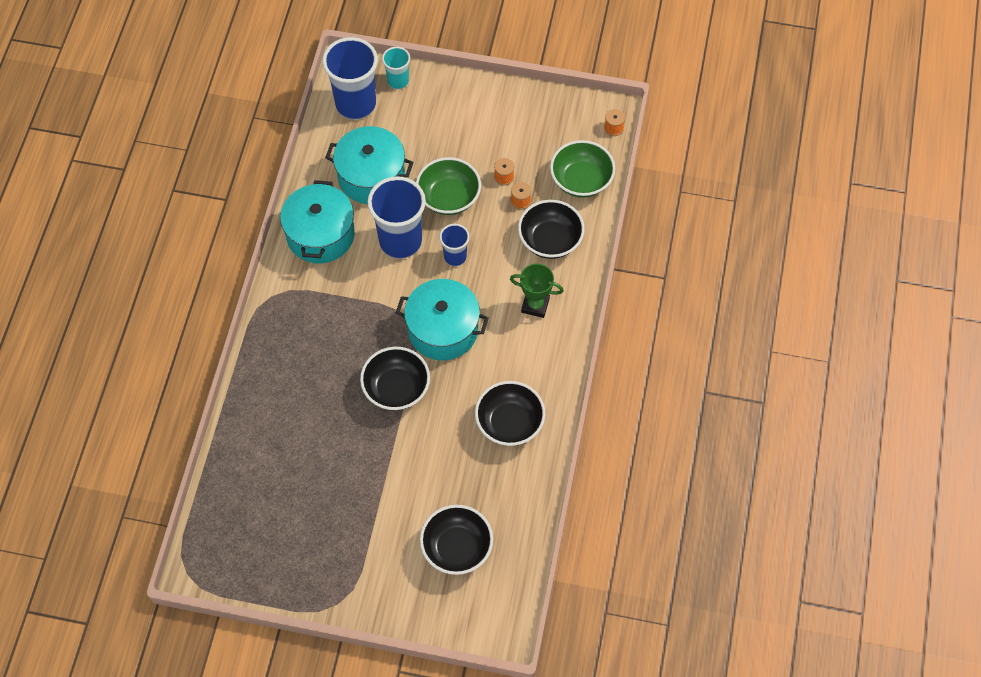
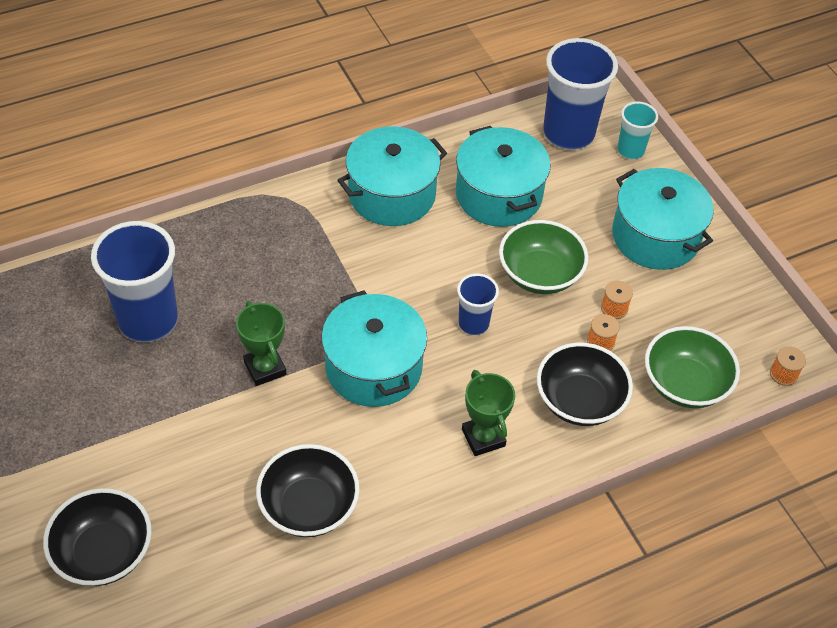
camera: 50 degrees right, 10 degrees down
(396, 388) = (265, 368): black bowl -> green trophy
(400, 241) = (447, 264): blue cup -> blue cup (148, 320)
(472, 117) = (655, 236): none -> turquoise pot

